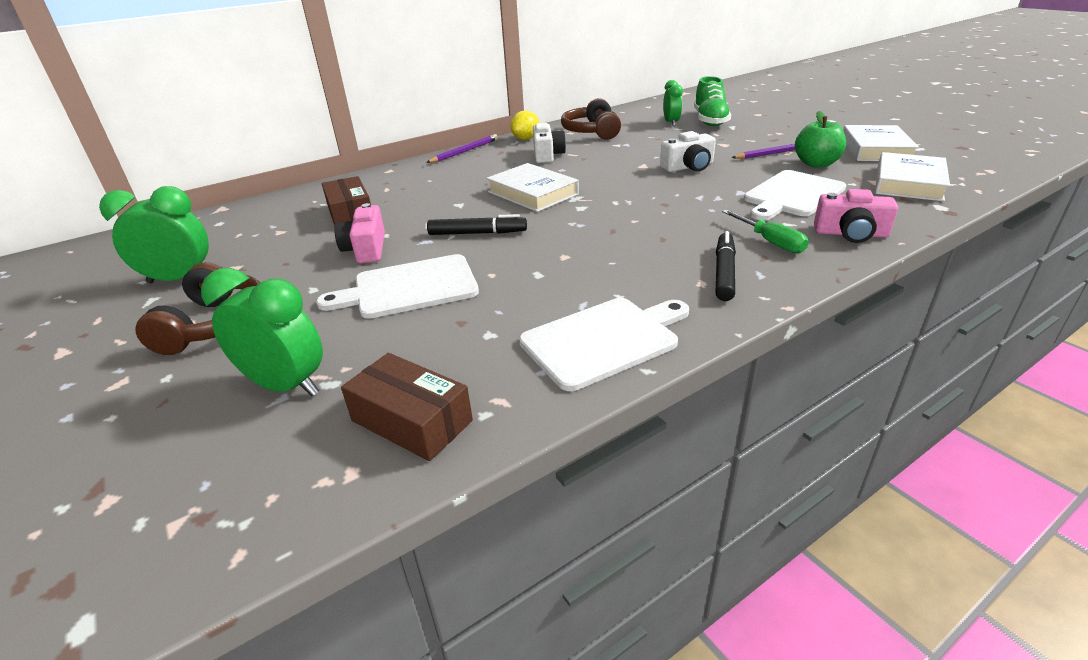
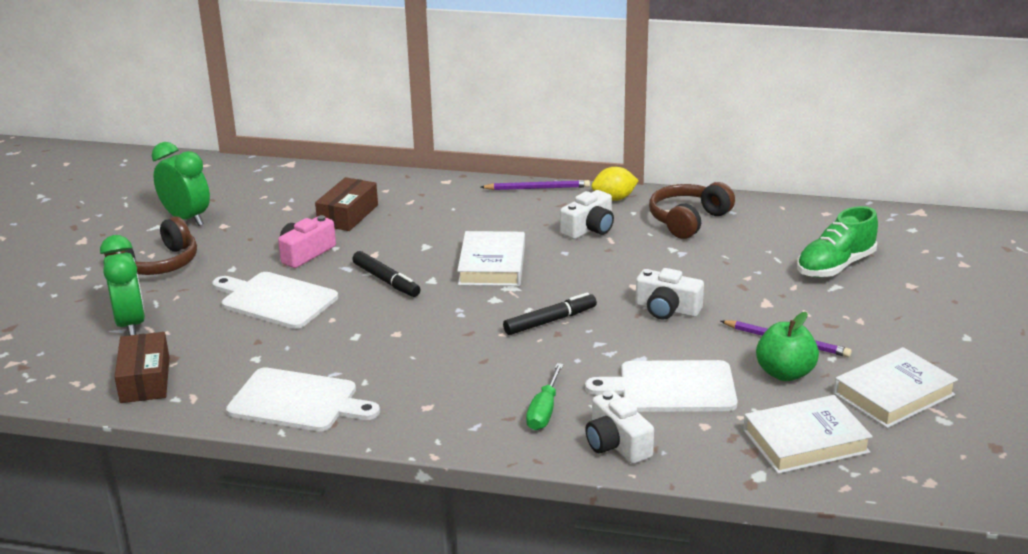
camera: 45 degrees right, 5 degrees down
(671, 123) = (788, 248): green clock -> none
(724, 272) = (457, 410): black marker -> black marker (550, 321)
(850, 234) = (616, 444): pink camera -> white camera

